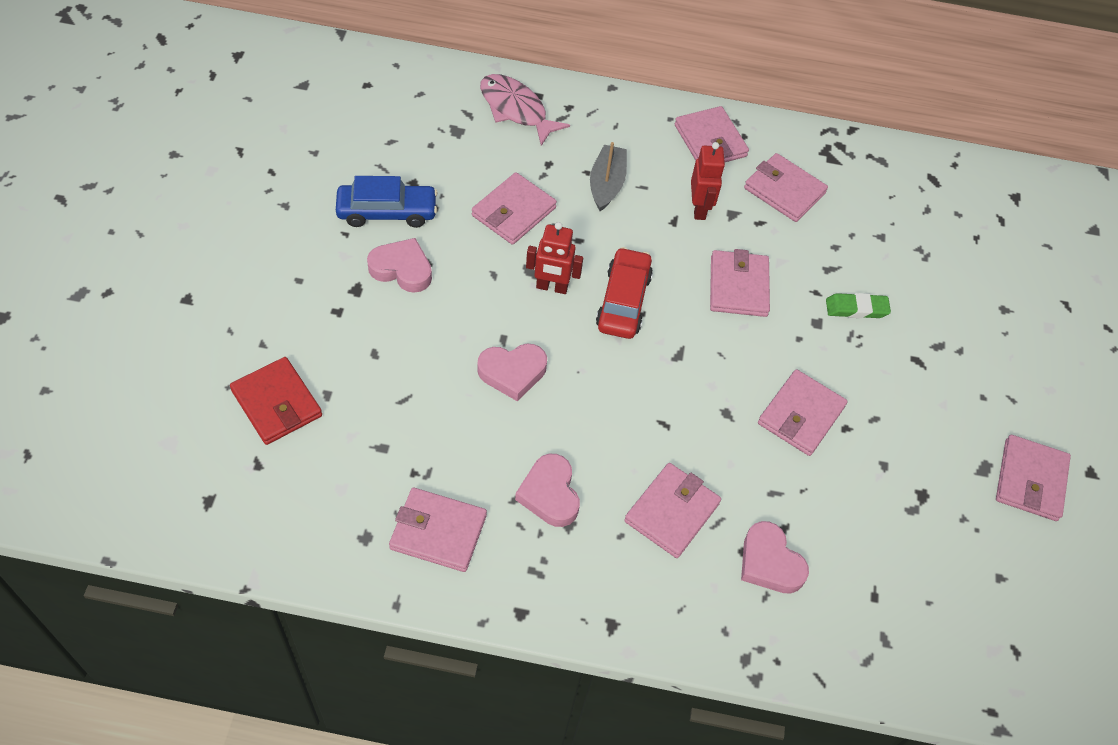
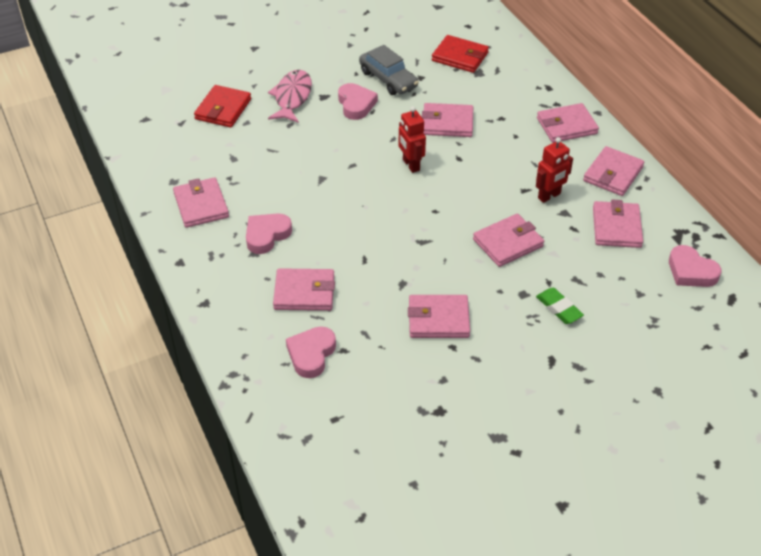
camera: 60 degrees right, 10 degrees down
(387, 212) = (388, 79): blue car -> grey car
(413, 127) = (460, 57): none -> red wallet
(512, 372) = (333, 180): pink heart -> pink heart (691, 271)
(516, 109) = (525, 85): pink fish -> pink fish (292, 97)
(606, 184) = (516, 148): grey boat -> none
(623, 301) = (435, 198): red car -> none
(1030, 480) = (515, 469): pink wallet -> pink wallet (566, 126)

